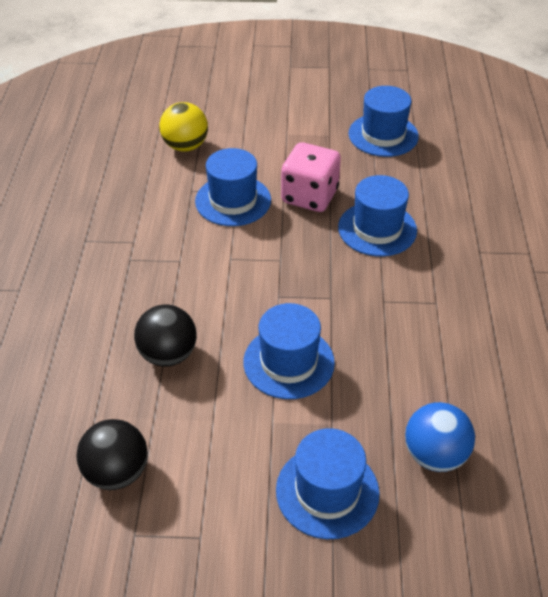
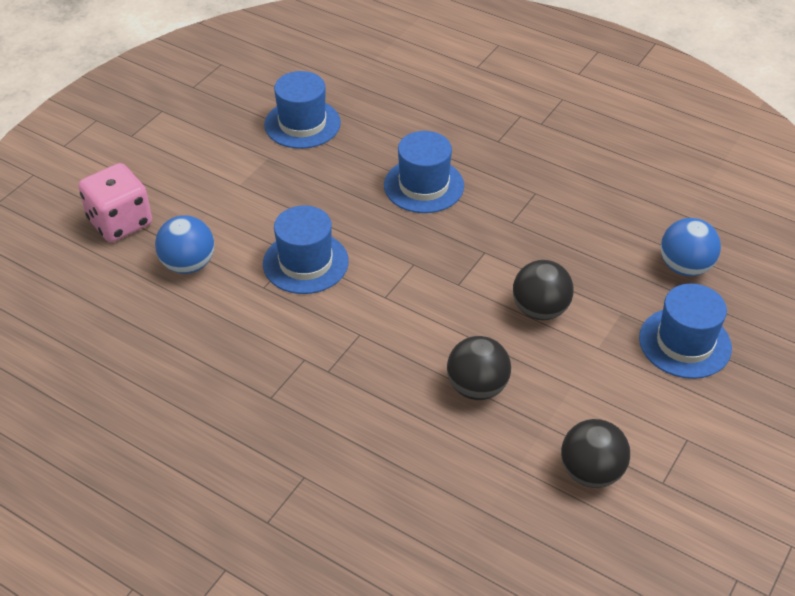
camera: 60 degrees left, 0 degrees up
(185, 146) = (188, 264): yellow ball -> blue ball
(288, 362) = (540, 310): blue hat -> black ball
(309, 196) = (345, 208): pink dice -> pink dice (120, 222)

